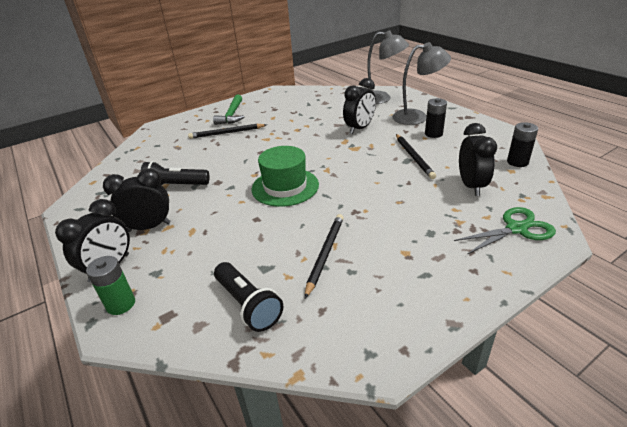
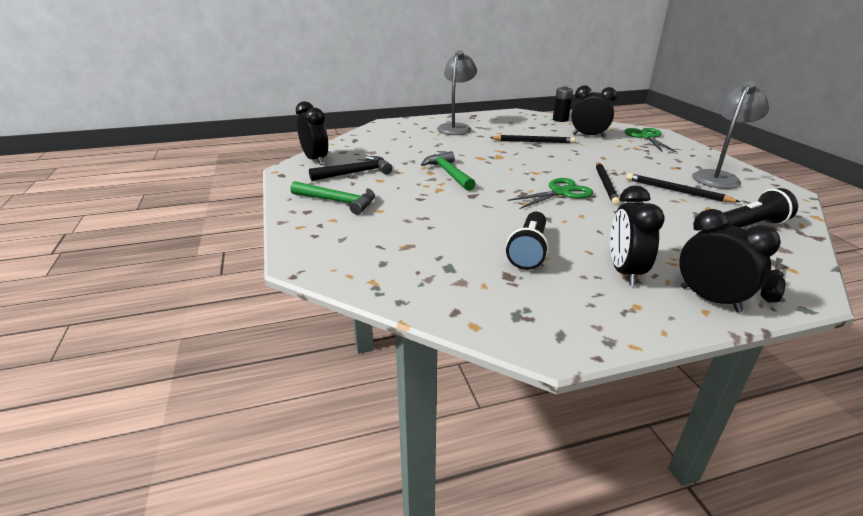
camera: 75 degrees left, 5 degrees down
(121, 304) = (770, 290): green battery -> black screwdriver
(226, 133) = (396, 209): black pencil -> black pencil (606, 184)
(280, 108) = (355, 173): none -> black hammer
(285, 187) = (561, 192): green hat -> green scissors
(299, 136) = (449, 173): none -> green hammer
(359, 128) = (458, 148): black clock -> black clock (315, 160)
(382, 99) = (397, 131): grey lamp -> grey lamp (718, 177)
(433, 134) = (495, 129): black battery -> none

